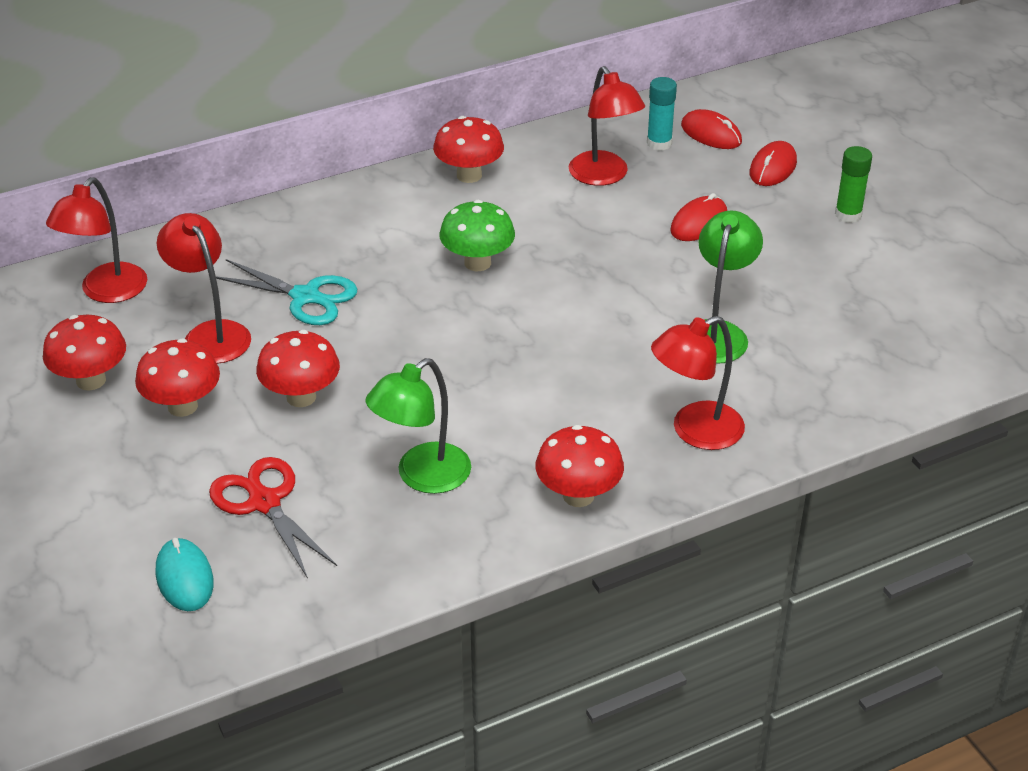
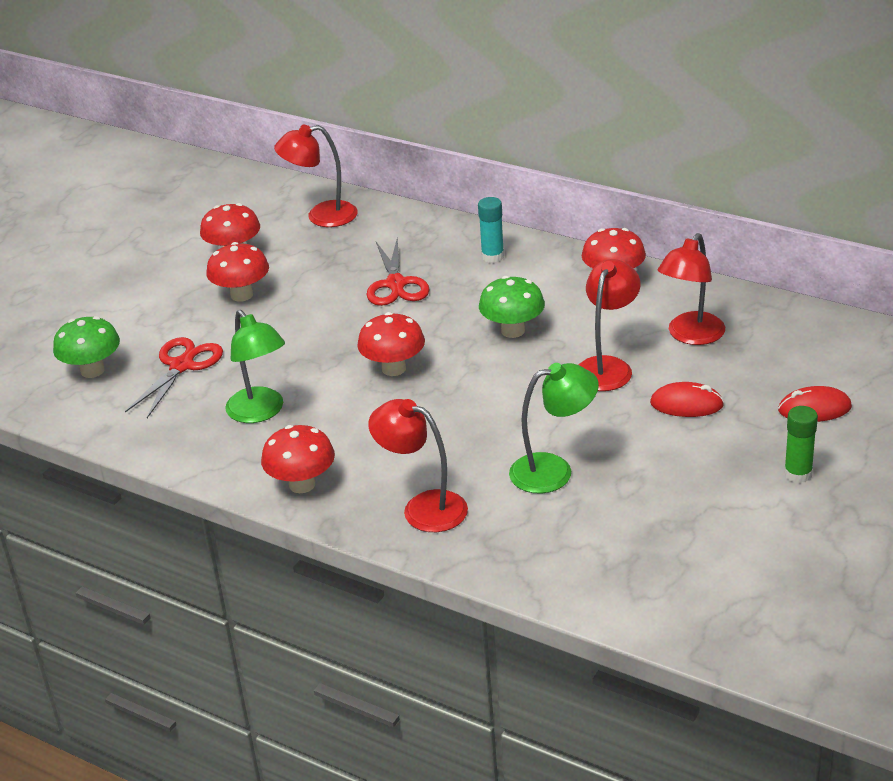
camera: 60 degrees right, 5 degrees down
(184, 578) = (92, 370): turquoise mouse -> green mushroom
(211, 334) = (320, 270): red lamp -> red lamp (607, 367)
(301, 397) = (293, 331): red mushroom -> red mushroom (394, 368)
(305, 297) = (396, 284): turquoise scissors -> red scissors
(422, 477) = (260, 412): green lamp -> green lamp turned 135 degrees counterclockwise
(659, 143) = (771, 341): turquoise glue stick -> turquoise glue stick (492, 256)
(711, 134) = (821, 359): red mouse -> none

